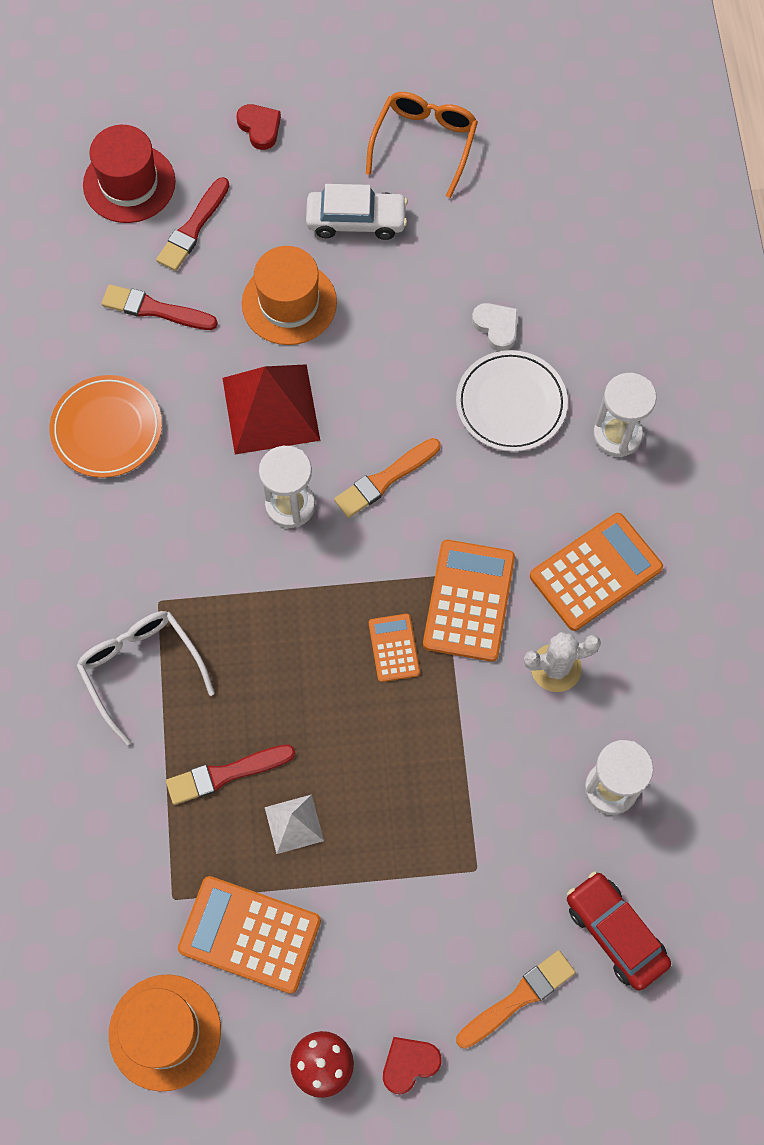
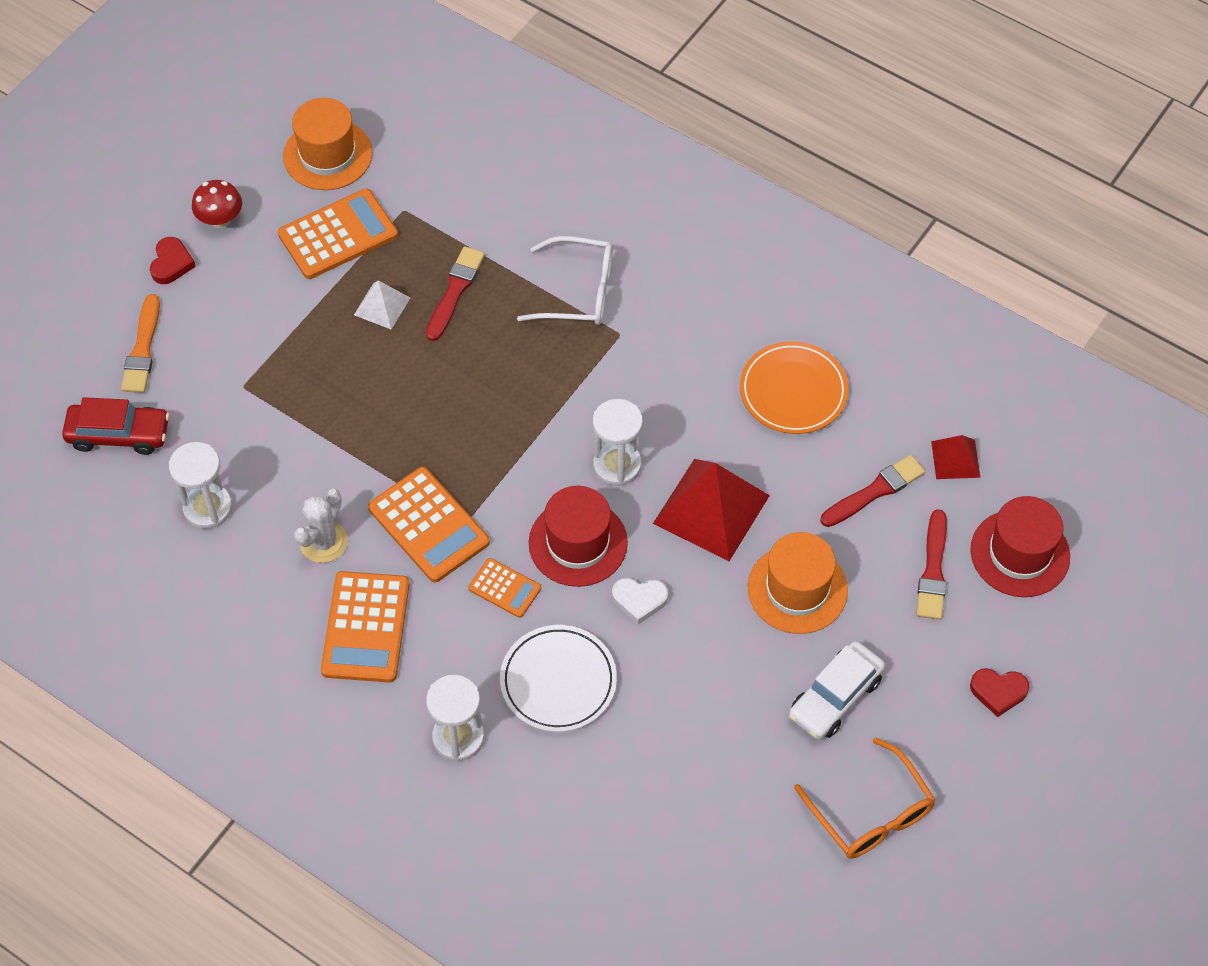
camera: 130 degrees right, 10 degrees down
(77, 275) = (955, 459): none -> red pyramid
(193, 228) = (933, 570): red brush -> red brush turned 150 degrees counterclockwise
(385, 479) = (578, 543): orange brush -> red hat
(394, 648) = (442, 451): orange calculator -> orange calculator (504, 588)
(496, 327) = (636, 725): white heart -> white heart (639, 600)

